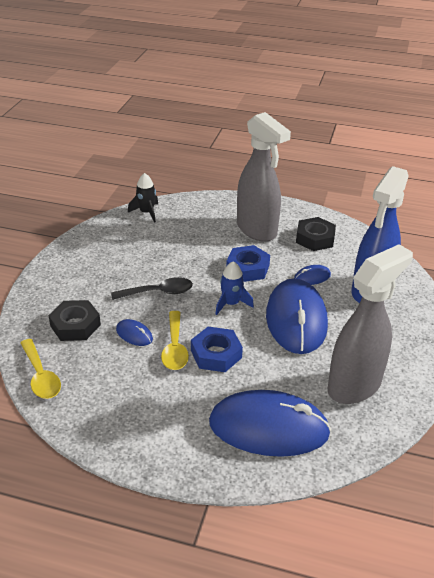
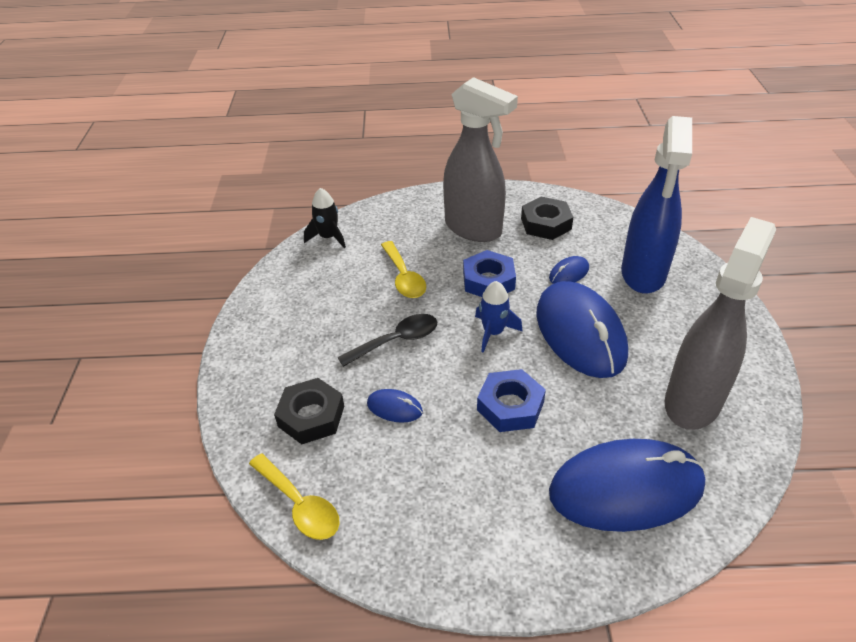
camera: 15 degrees left, 5 degrees up
(175, 348) = (455, 412): yellow spoon -> yellow spoon (404, 277)

